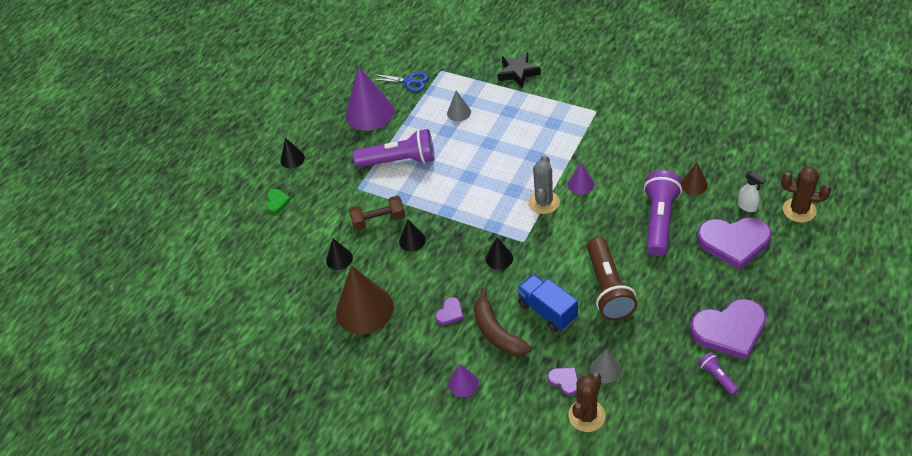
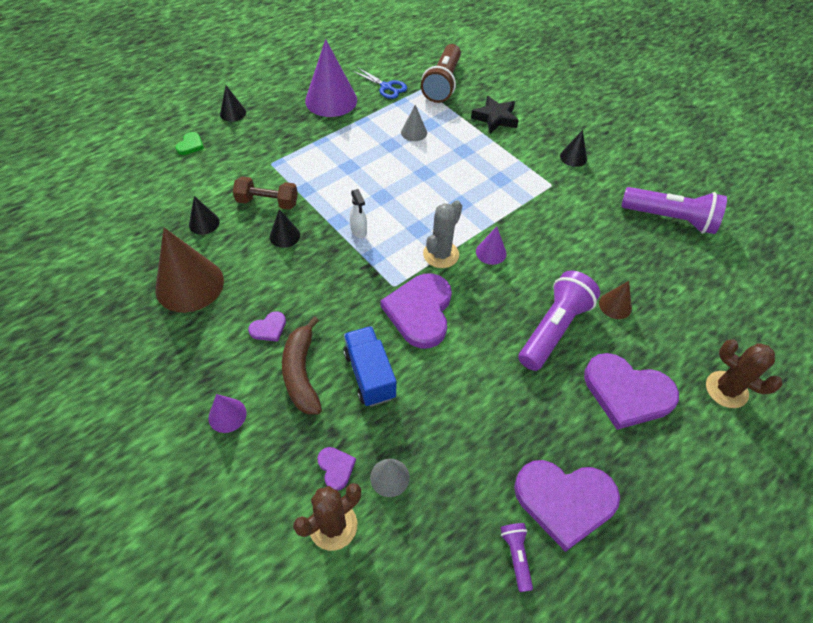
camera: 15 degrees right, 5 degrees up
(399, 161) = (327, 154): purple flashlight -> purple flashlight (670, 219)
(499, 258) = (357, 293): black cone -> black cone (573, 157)
(555, 251) = (420, 311): none -> purple heart
(608, 288) = (451, 380): brown flashlight -> brown flashlight (443, 83)
(747, 206) = (665, 357): white spray bottle -> white spray bottle (359, 231)

